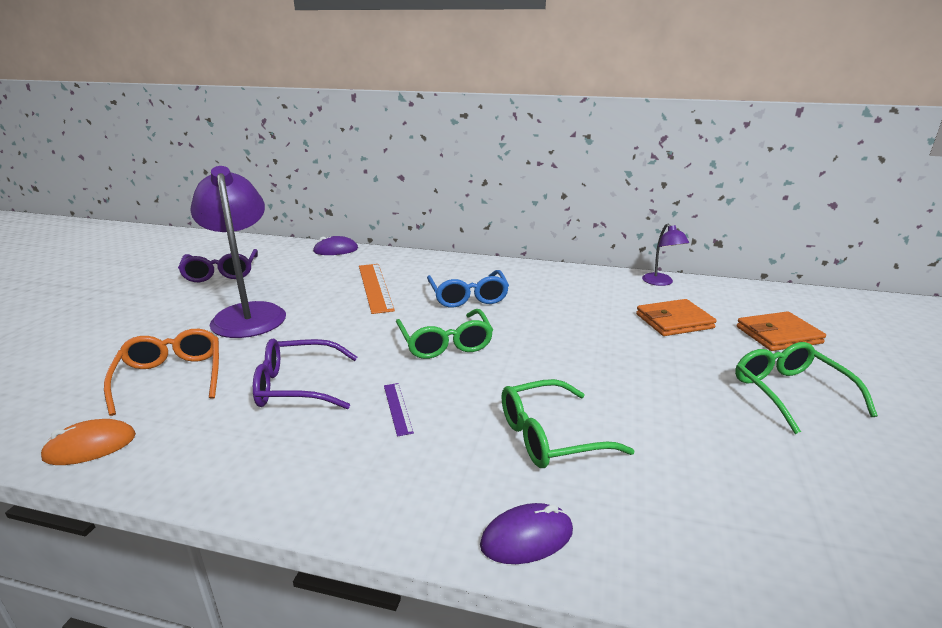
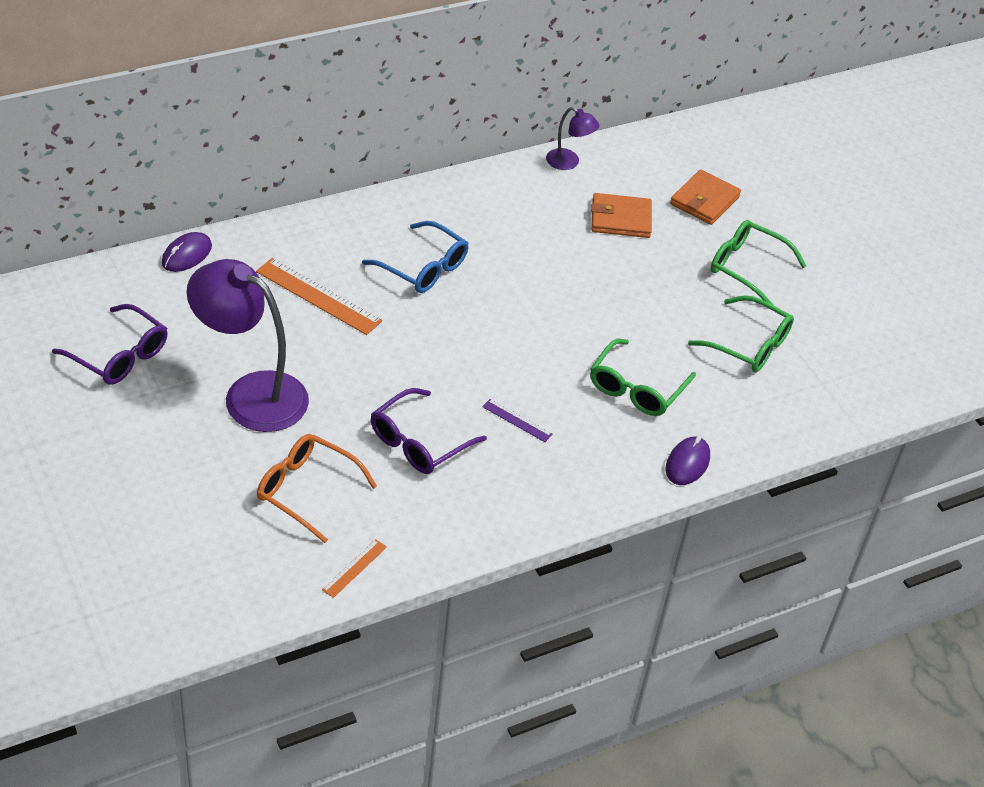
camera: 45 degrees left, 20 degrees up
(90, 447) = (354, 568): orange mouse -> orange ruler
(445, 344) = (474, 339): green glasses -> green glasses (750, 345)
(674, 321) = (620, 219): orange wallet -> orange wallet turned 60 degrees clockwise

